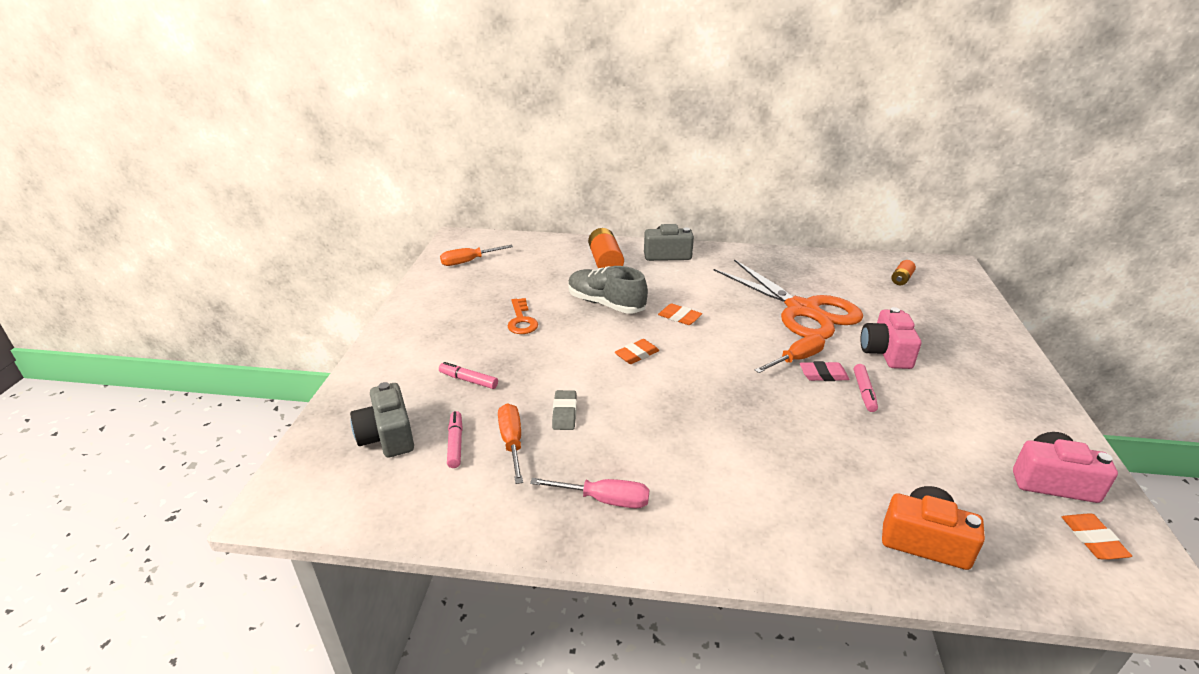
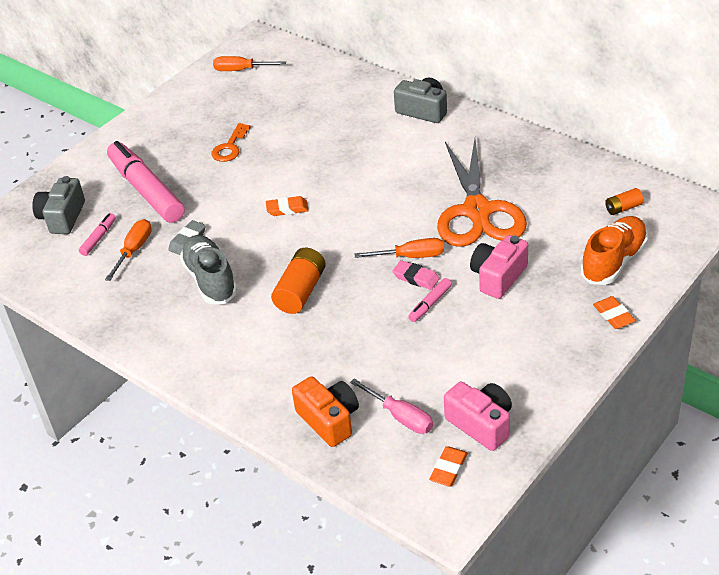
camera: 35 degrees right, 10 degrees up
(468, 380) = (146, 190): pink marker -> pink marker, size x2.39
(605, 262) = (357, 104): orange battery -> orange battery (301, 291)
(605, 304) = (312, 151): grey shoe -> grey shoe (210, 280)
(605, 500) = (155, 312): pink screwdriver -> pink screwdriver (401, 417)
(679, 317) = (359, 184): orange eraser -> orange eraser (613, 315)
(948, 315) = (613, 261): none -> orange shoe

